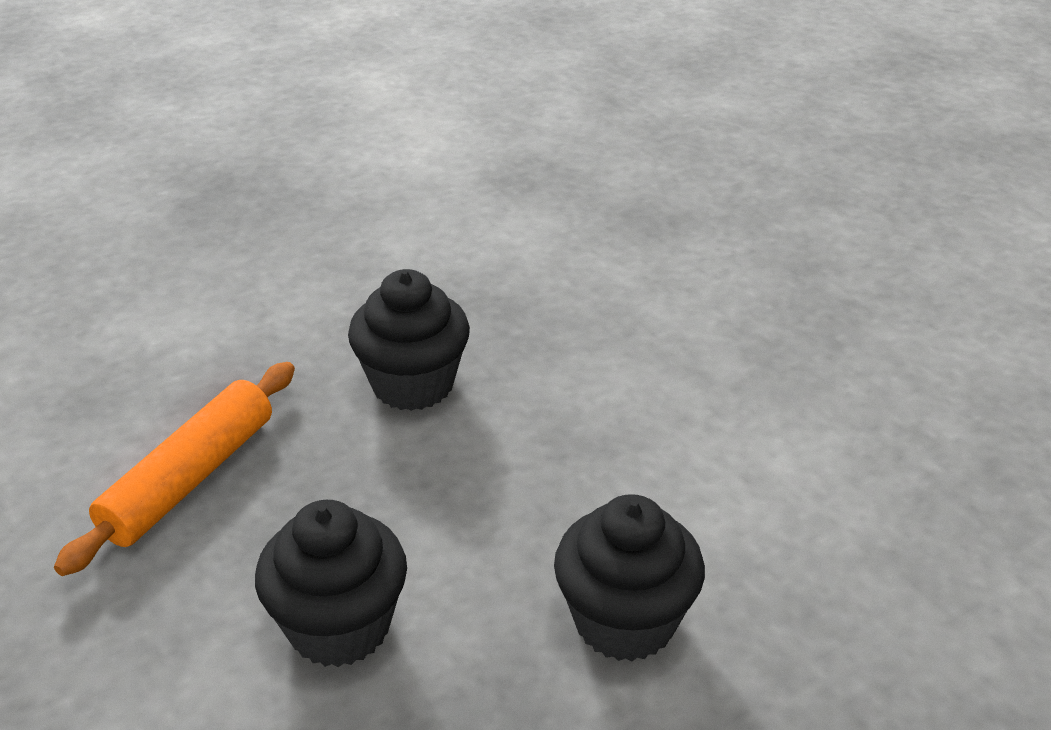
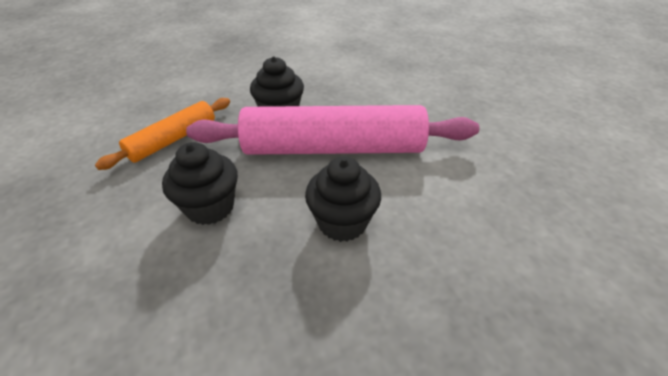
camera: 10 degrees right, 5 degrees up
(558, 456) = (333, 148): none -> pink rolling pin

